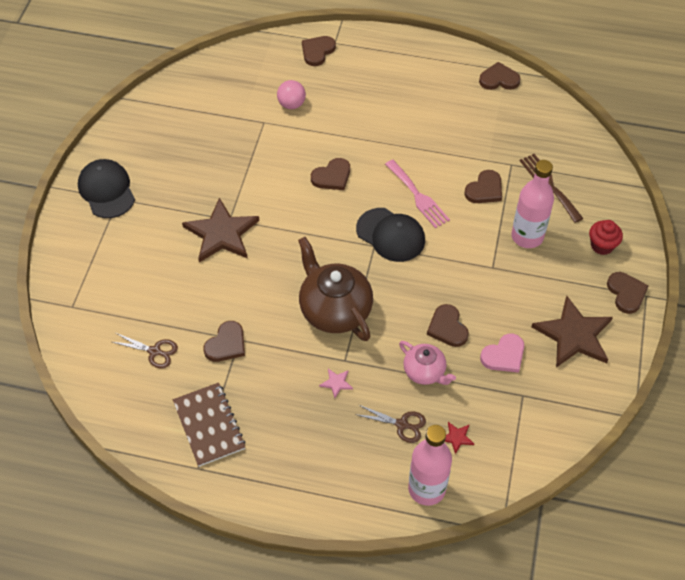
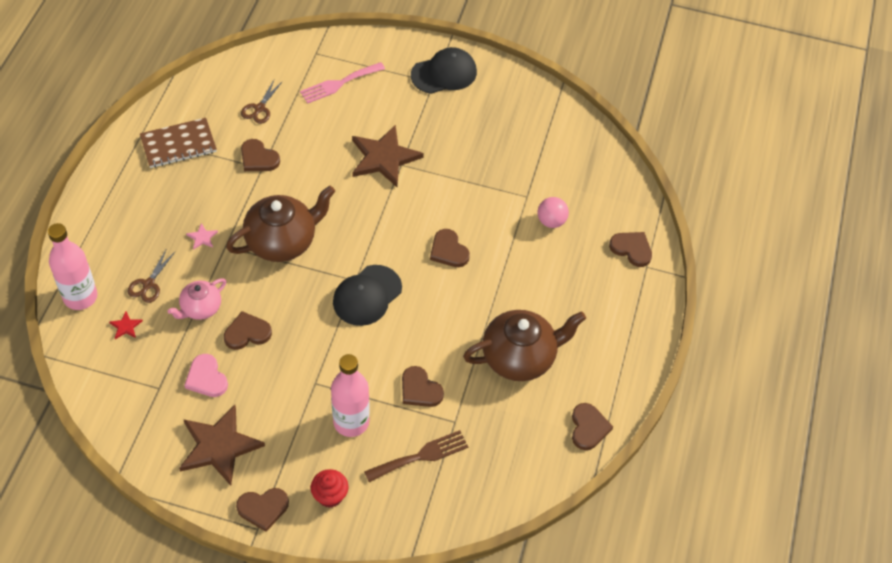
camera: 90 degrees right, 0 degrees up
(418, 196) = (415, 325): pink fork -> pink fork (339, 84)
(440, 123) = (520, 357): none -> brown teapot

